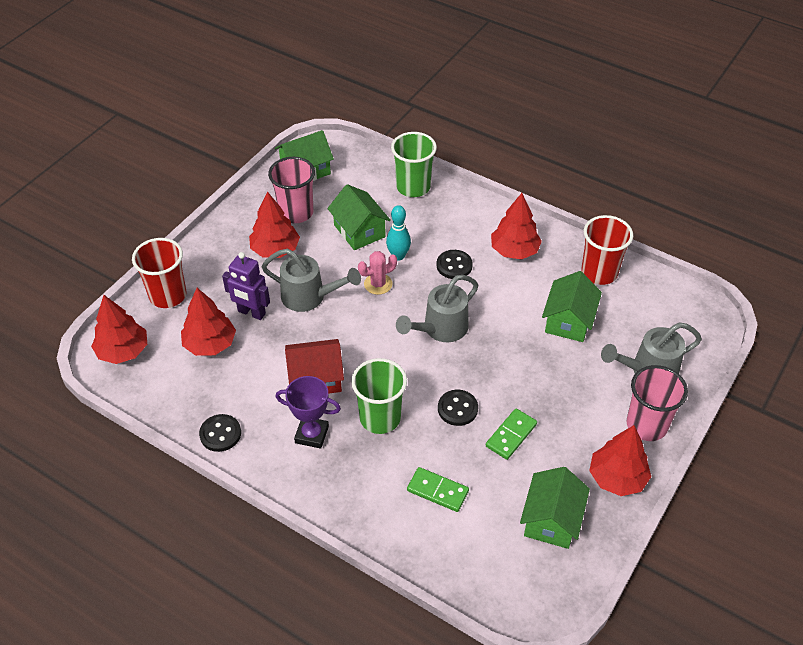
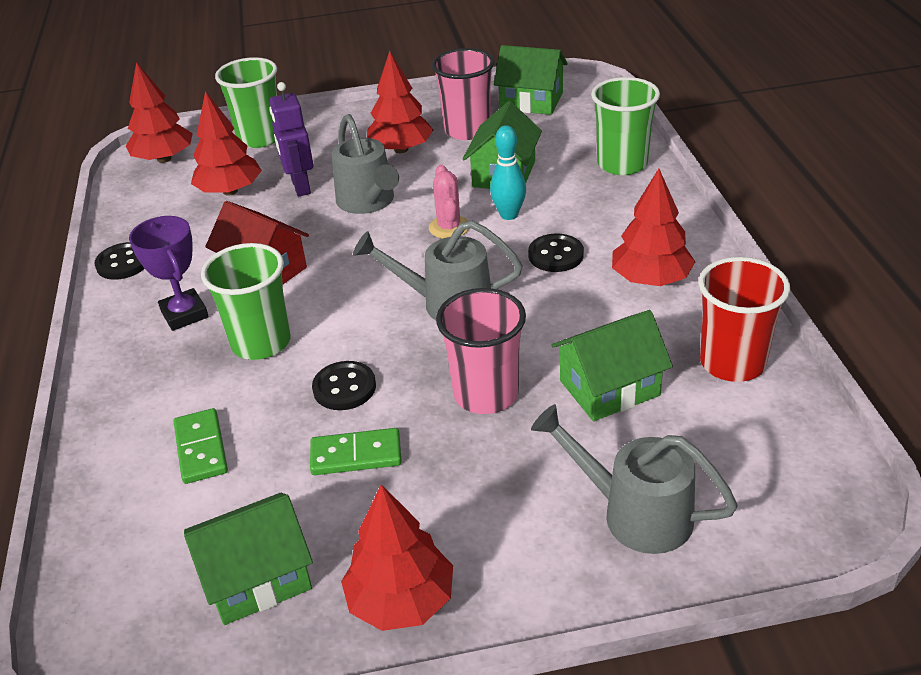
camera: 50 degrees right, 10 degrees down
(168, 295) = (260, 138): red cup -> green cup
(378, 284) = (449, 227): pink cactus -> pink cactus turned 60 degrees clockwise
(646, 425) = (534, 573): pink cup -> pink cup (486, 394)

